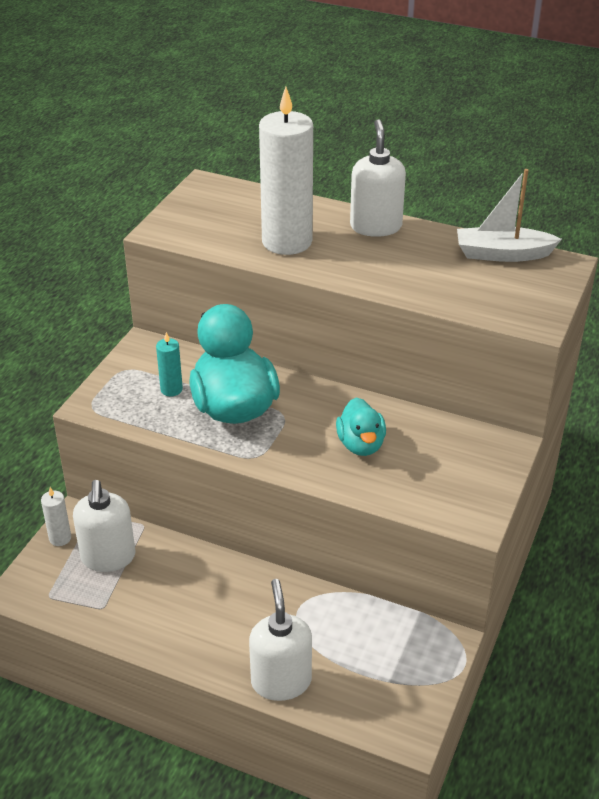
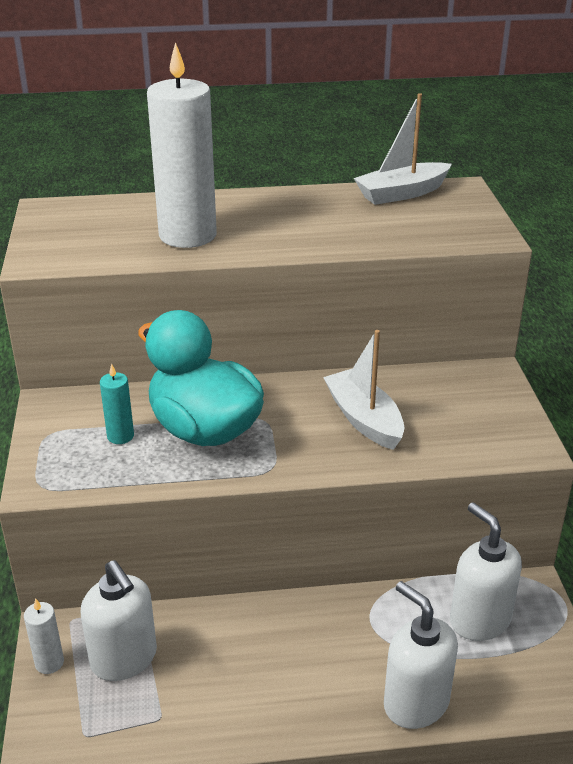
camera: 30 degrees left, 5 degrees down
(361, 445) = (364, 419): turquoise duck -> white boat
(375, 226) = (262, 201): white soap dispenser -> white soap dispenser (479, 620)

